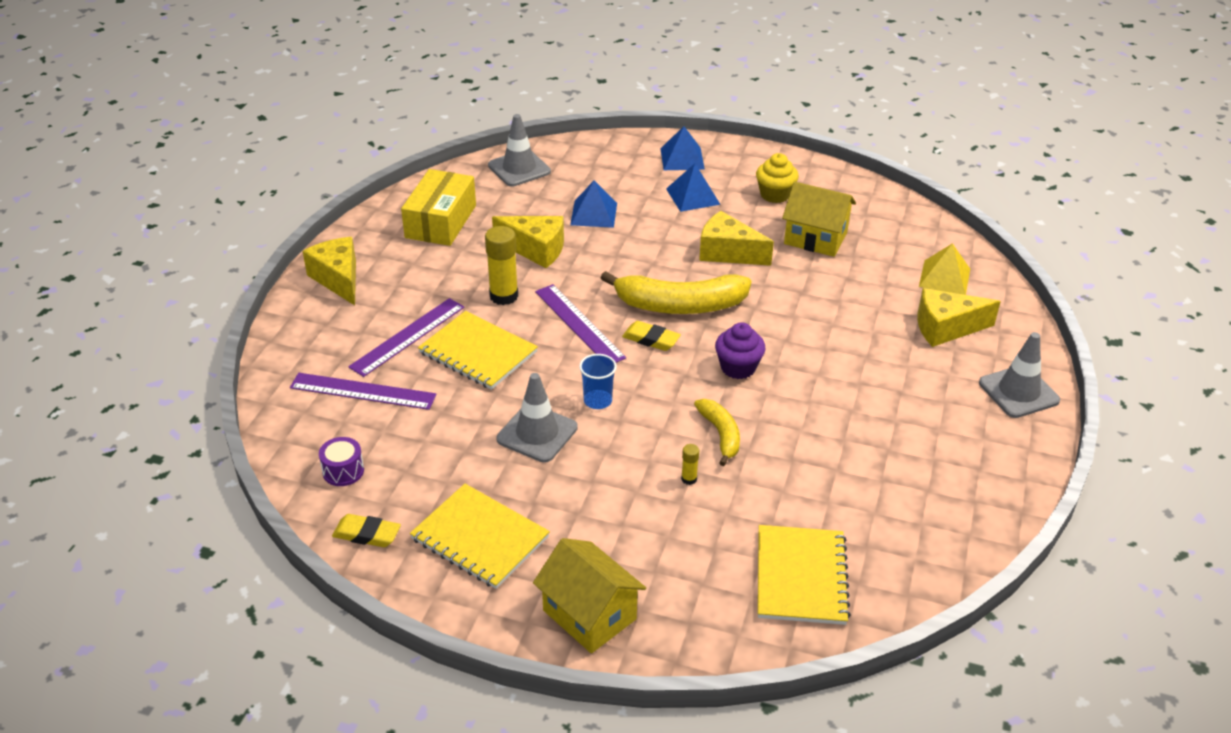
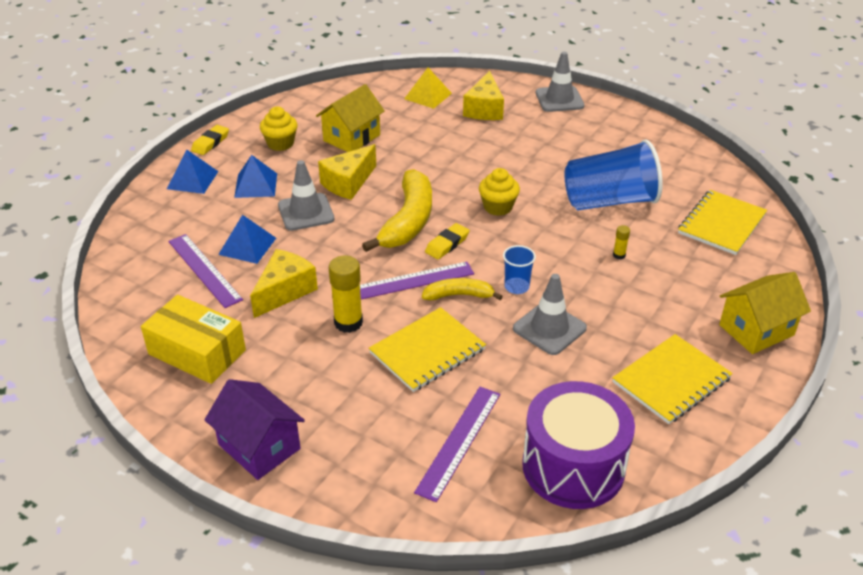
camera: 75 degrees left, 0 degrees up
(338, 279) = (259, 446): yellow cheese -> purple house
(343, 471) = (573, 466): purple drum -> purple drum, size x2.49
(367, 534) = (660, 455): yellow eraser -> yellow eraser (210, 143)
(408, 336) = (384, 398): purple ruler -> purple ruler (204, 270)
(519, 168) = (136, 282): grey traffic cone -> grey traffic cone (306, 212)
(721, 435) = (573, 230): yellow banana -> yellow banana (459, 295)
(738, 367) = (498, 207): purple cupcake -> yellow cupcake
(798, 461) = (609, 201): none -> blue cup
(800, 577) = (722, 224): yellow notebook -> yellow notebook turned 75 degrees counterclockwise

